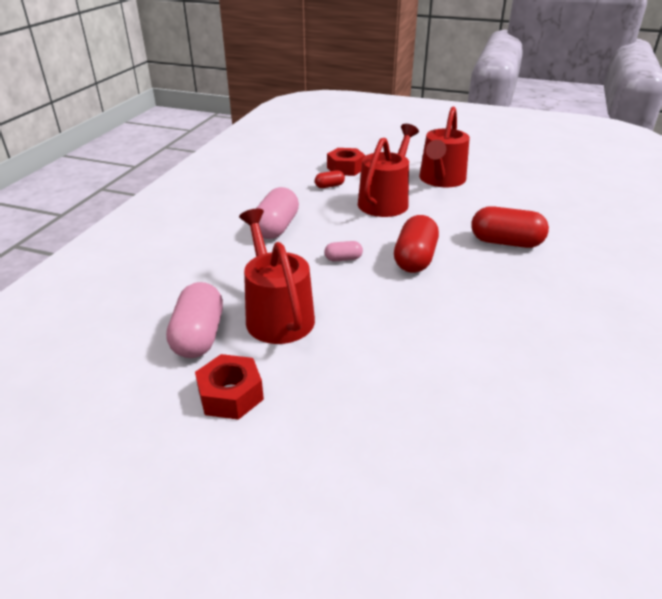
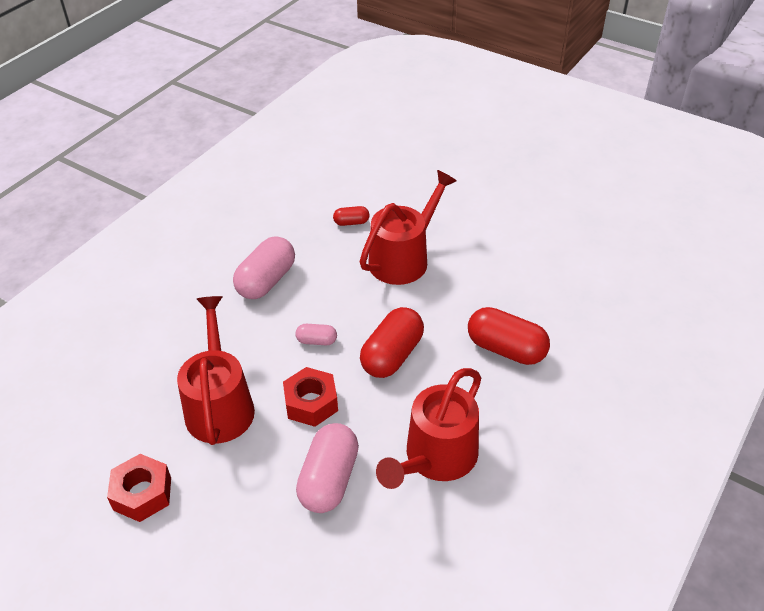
camera: 15 degrees right, 10 degrees up
(199, 336) = (138, 418): pink capsule -> pink capsule (329, 479)
(345, 168) = (383, 194): red nut -> red nut (311, 403)
(441, 180) = (486, 232): red watering can -> red watering can (436, 458)

